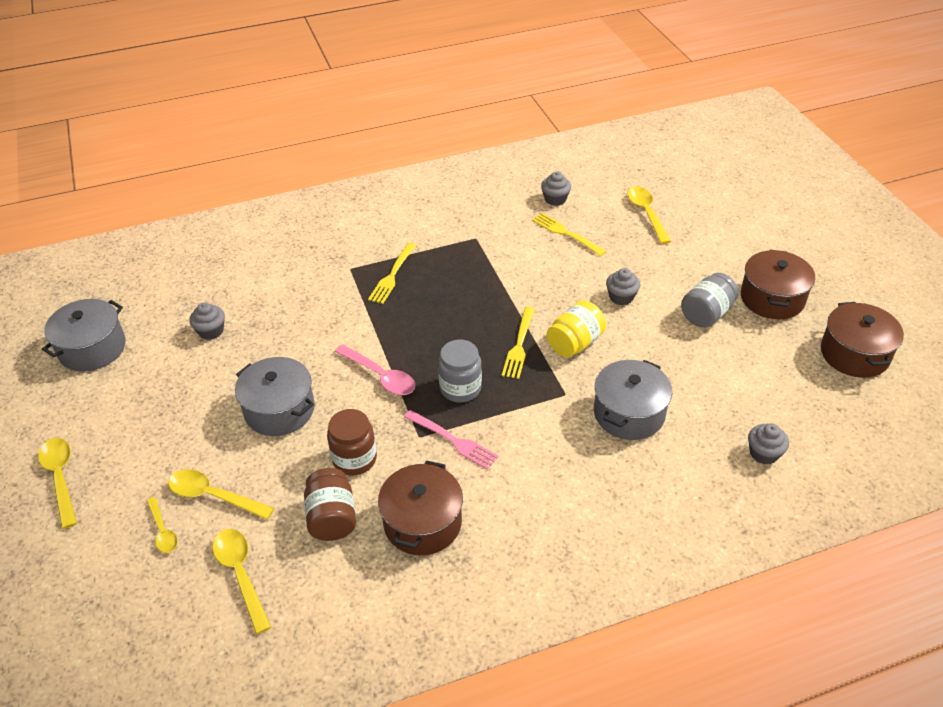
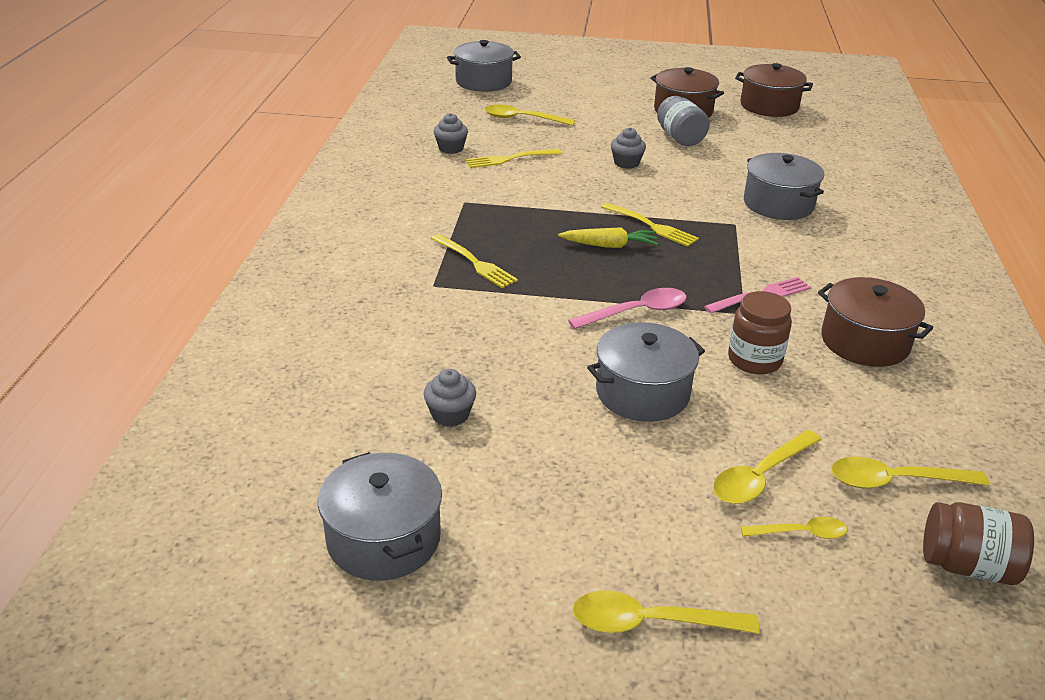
camera: 65 degrees left, 10 degrees down
(332, 518) = (834, 396): brown jar -> brown jar (967, 565)
(460, 388) = (689, 272): grey jar -> none
(468, 332) = (609, 245): none -> yellow carrot
(575, 343) = (670, 200): yellow jar -> none
(698, 167) = (483, 82): none -> grey pot
(763, 453) = (855, 168): grey cupcake -> none

